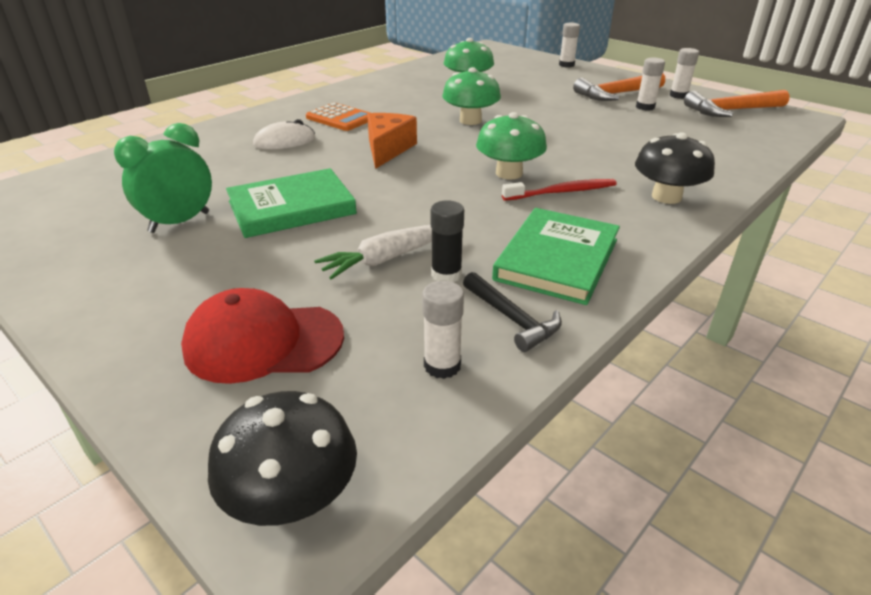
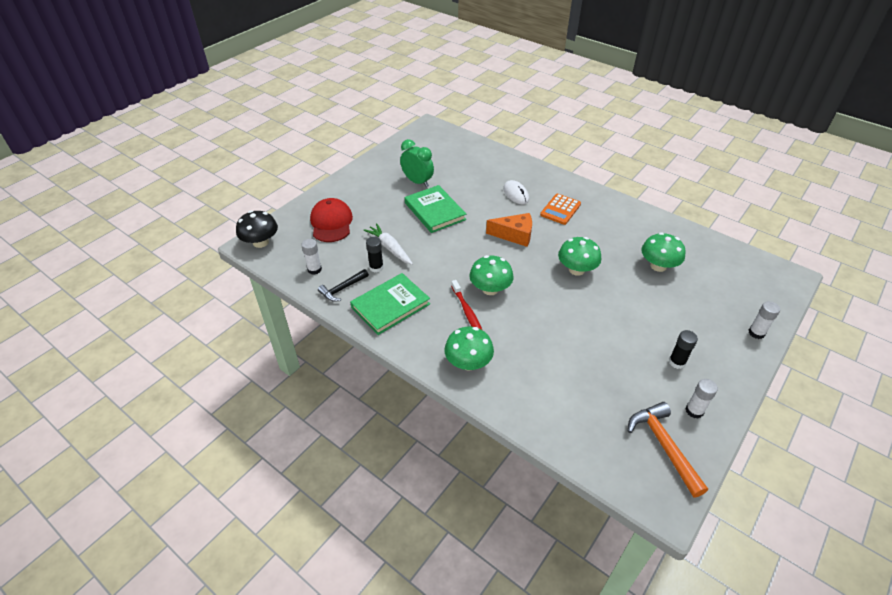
camera: 85 degrees right, 10 degrees up
(557, 259) = (390, 306): green book -> green book turned 60 degrees counterclockwise
(616, 94) = (677, 362): orange hammer -> black glue stick
(645, 107) = (648, 378): white glue stick -> none
(666, 197) = (468, 362): black mushroom -> green mushroom

